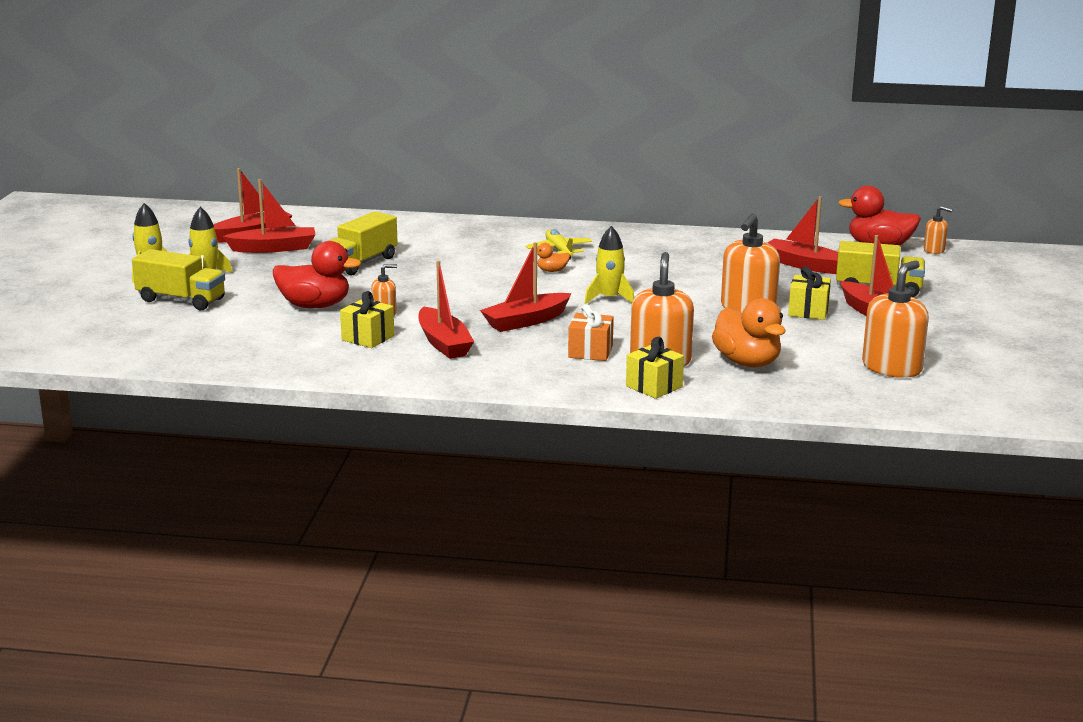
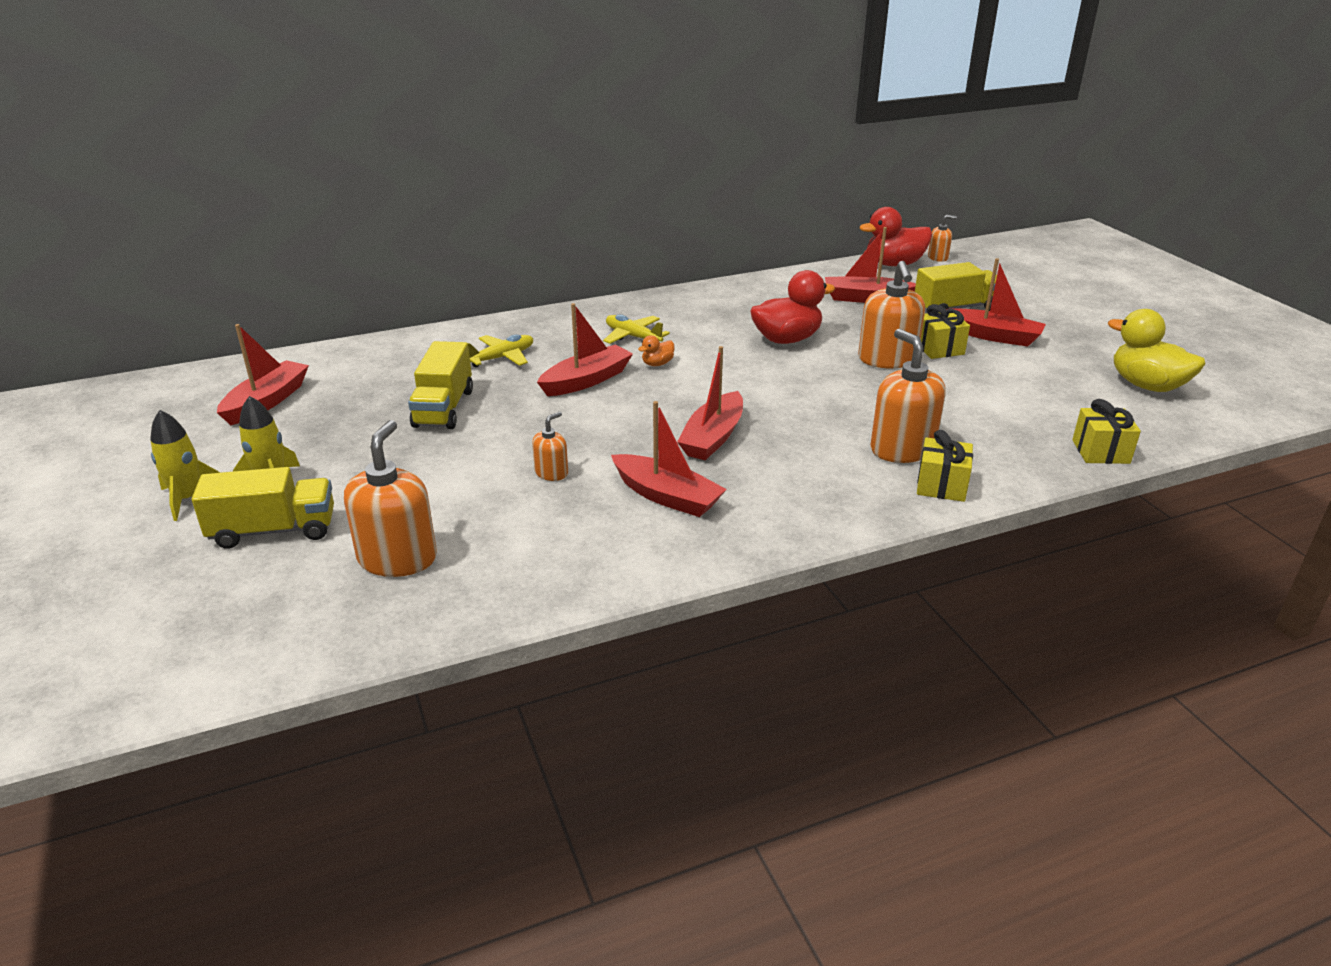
camera: 30 degrees left, 10 degrees up
(274, 248) = (316, 415): red boat -> red boat (586, 380)
(315, 306) = (458, 487): red duck -> red duck (787, 339)
(368, 338) = (574, 516): yellow gift -> yellow gift (1100, 451)
(441, 243) = (502, 358): none -> yellow plane
(590, 352) = (825, 459): orange gift -> none
(609, 298) = (754, 383): yellow rocket -> none
(747, 362) = (975, 426): orange duck -> none
(892, 368) = (1090, 393): orange soap dispenser -> orange soap dispenser (398, 558)
(958, 375) = (1147, 385): none -> yellow duck

